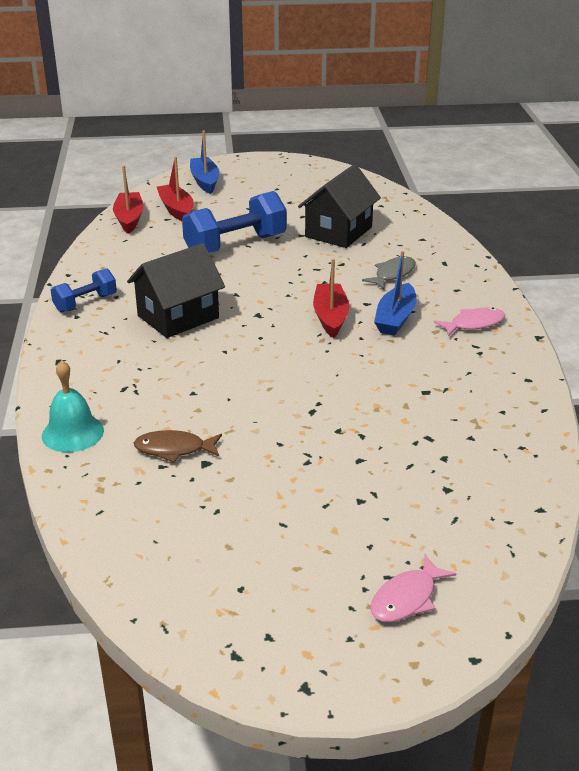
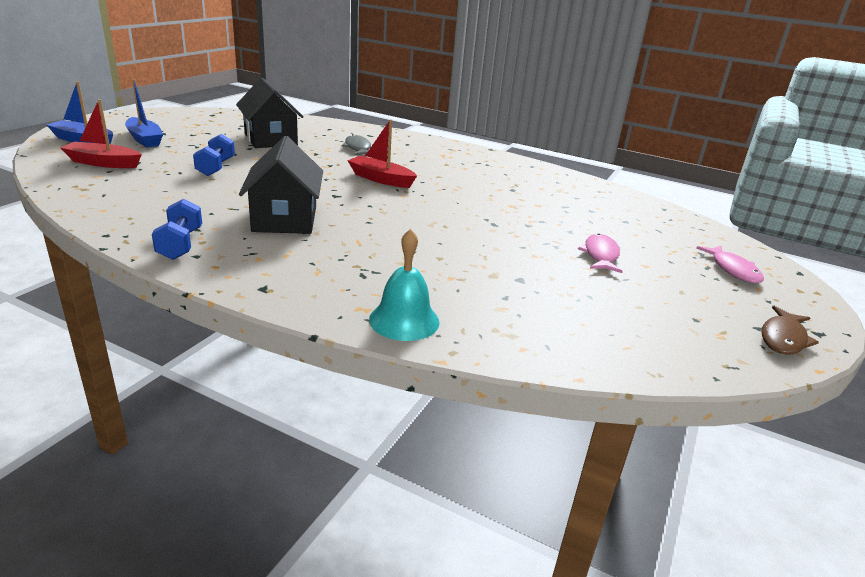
camera: 60 degrees left, 5 degrees down
(129, 219) = (69, 181): red boat -> none
(174, 449) = (487, 284): brown fish -> brown fish (783, 338)
(235, 245) = (216, 167): blue dumbbell -> blue dumbbell, size x0.56
(395, 318) = (414, 166): blue boat -> blue boat (144, 139)
(473, 324) = (453, 154): pink fish -> pink fish (600, 255)

